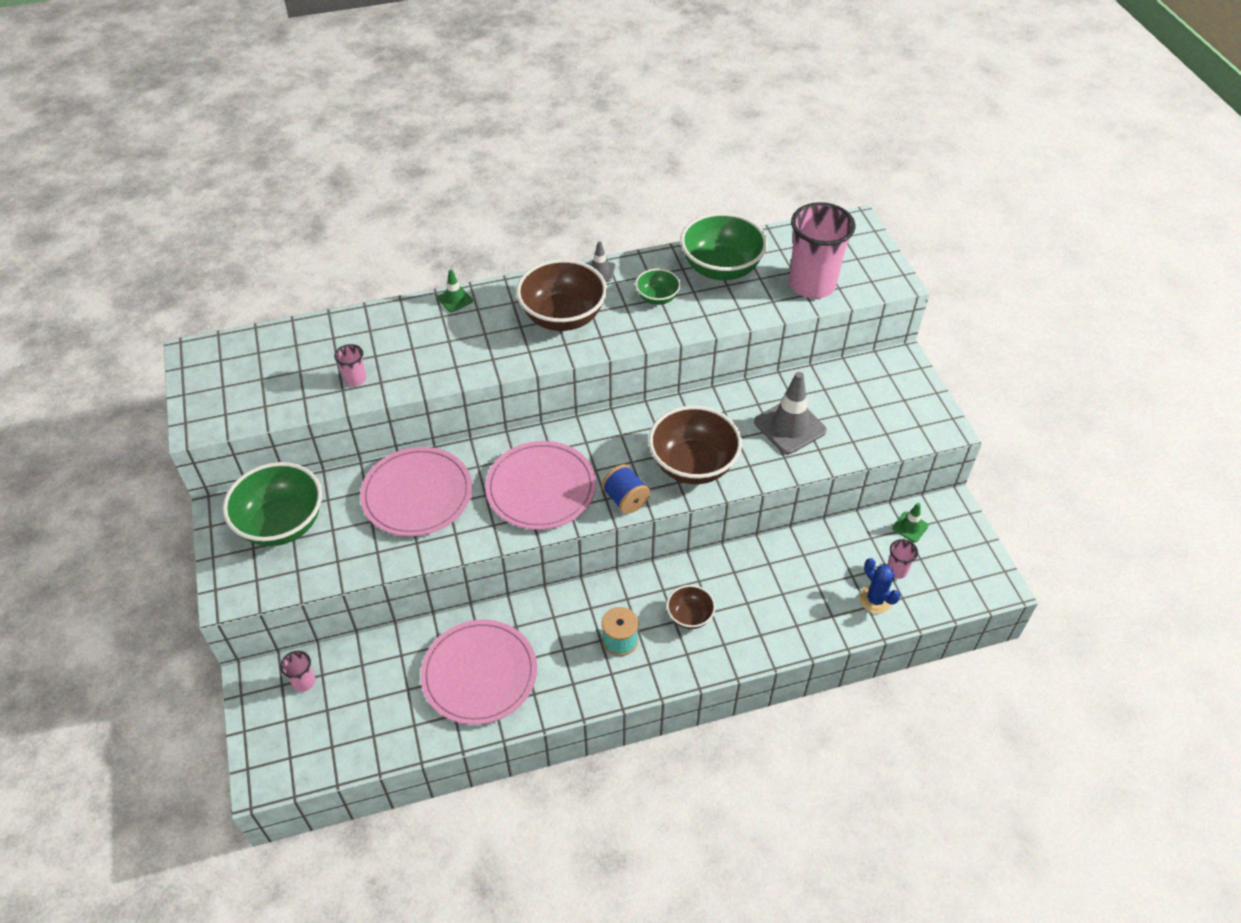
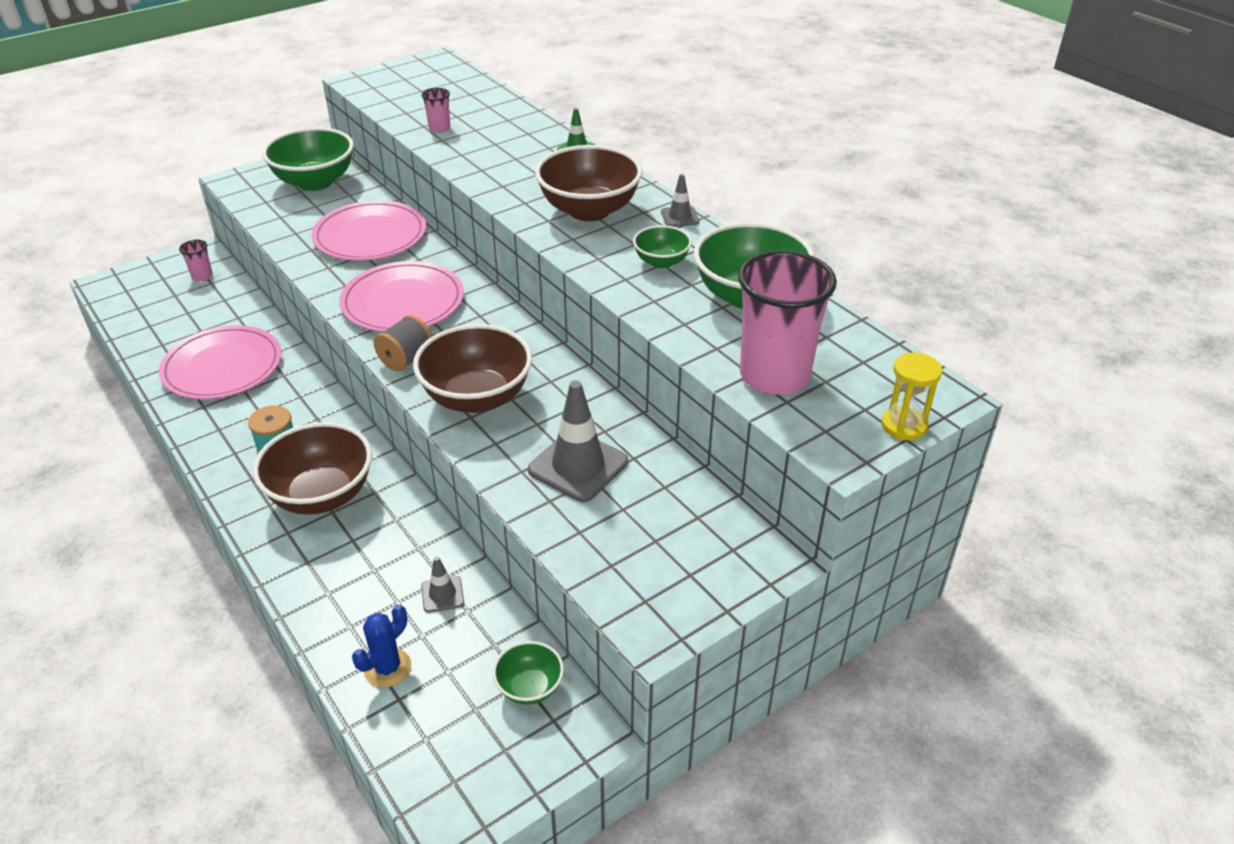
camera: 70 degrees right, 10 degrees down
(625, 499) = (406, 359): blue spool -> grey spool
(690, 616) = (322, 495): brown bowl -> brown bowl, size x1.93
(818, 557) = (442, 594): none -> grey traffic cone
(877, 249) = (903, 426): none -> yellow hourglass
(896, 570) = (445, 684): pink cup -> none
(910, 527) = (529, 687): green traffic cone -> green bowl

